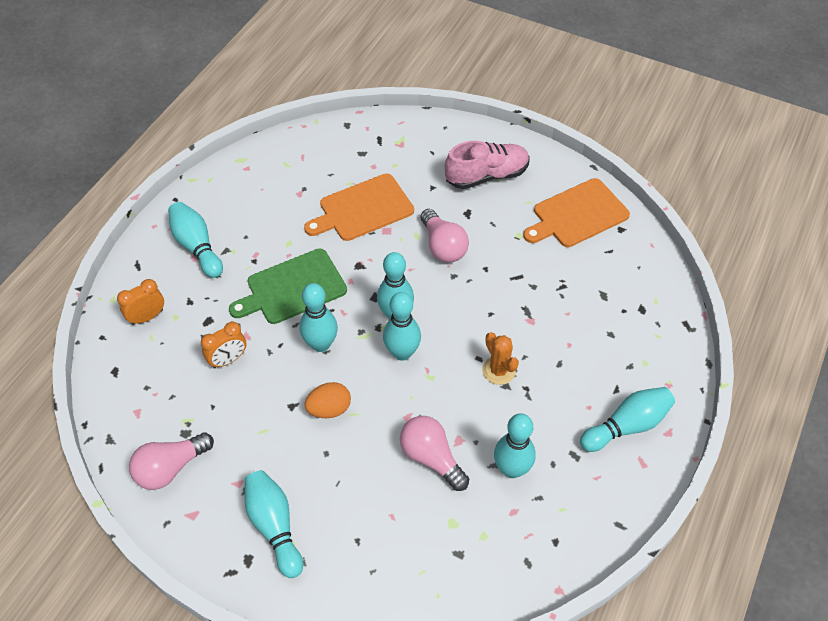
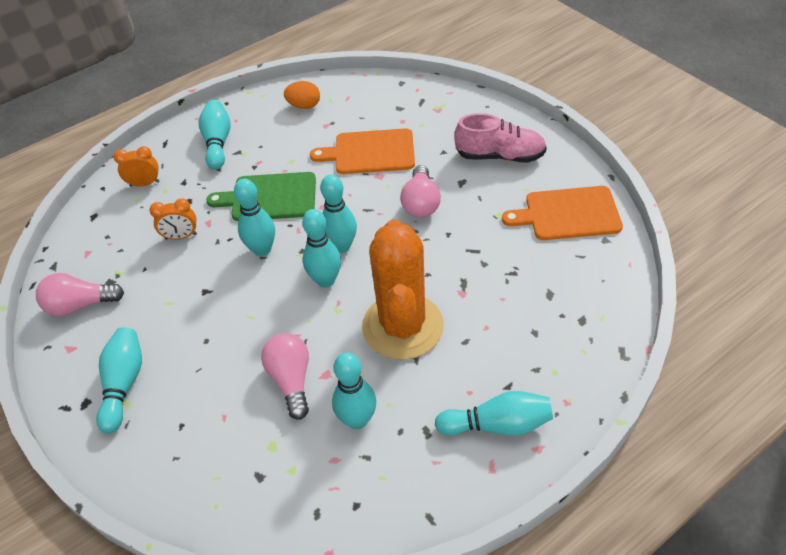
camera: 30 degrees right, 5 degrees down
(329, 409) = (233, 305): orange egg -> orange egg (304, 106)
(498, 370) = (402, 326): orange cactus -> orange cactus, size x2.34

